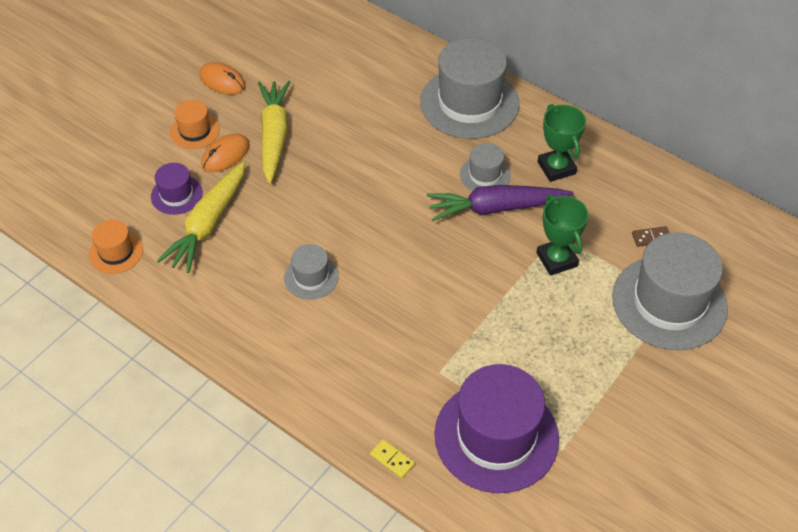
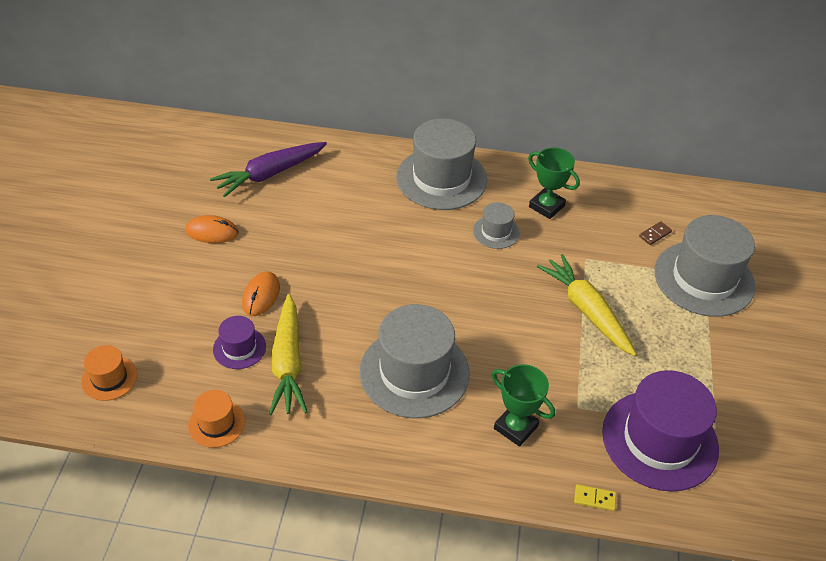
camera: 30 degrees left, 5 degrees down
(195, 131) = (216, 285): orange hat -> orange hat (109, 378)
(274, 136) = (294, 263): yellow carrot -> yellow carrot (586, 310)
(311, 277) = (414, 372): grey hat -> grey hat, size x2.06
(496, 208) = (524, 255): purple carrot -> purple carrot (270, 174)
(557, 259) = (600, 278): green trophy -> green trophy (515, 427)

